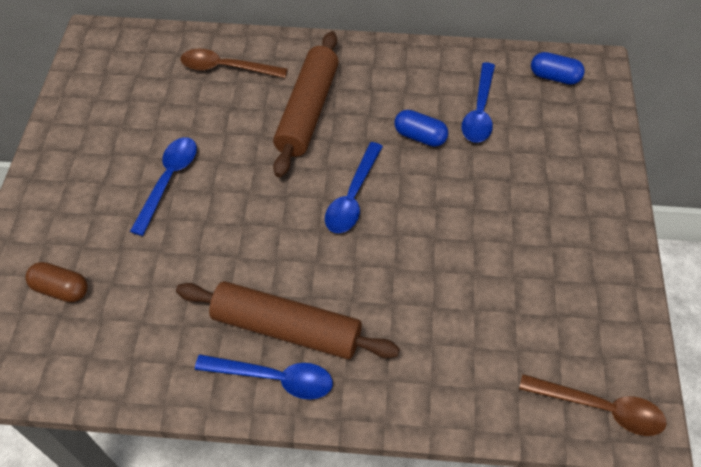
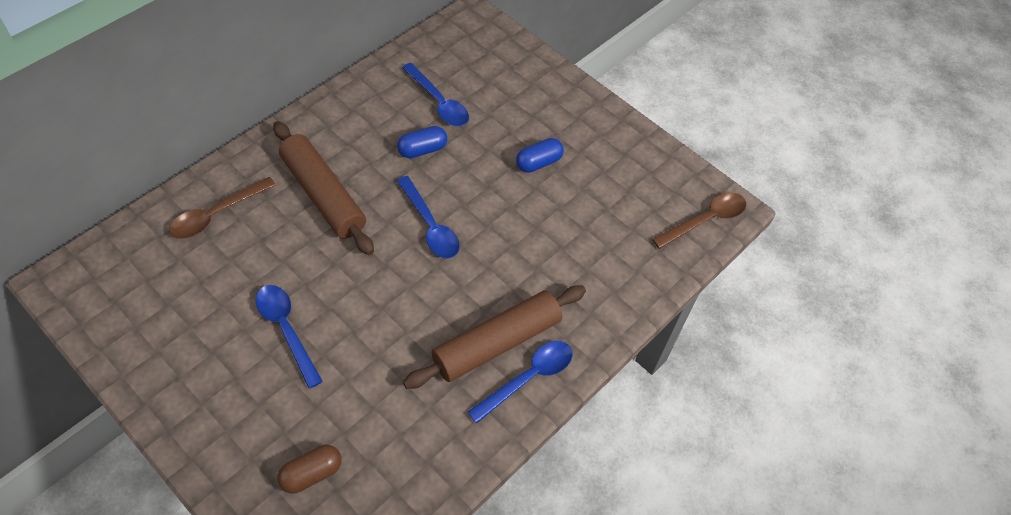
camera: 55 degrees left, 0 degrees up
(554, 77) = (456, 43): blue capsule -> blue capsule (538, 163)

